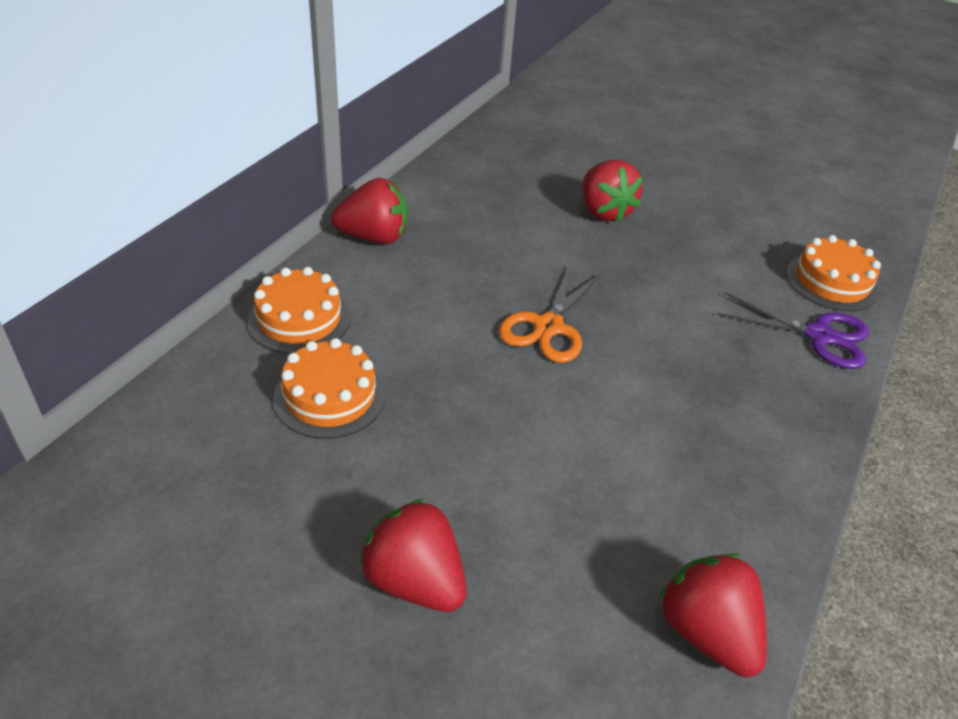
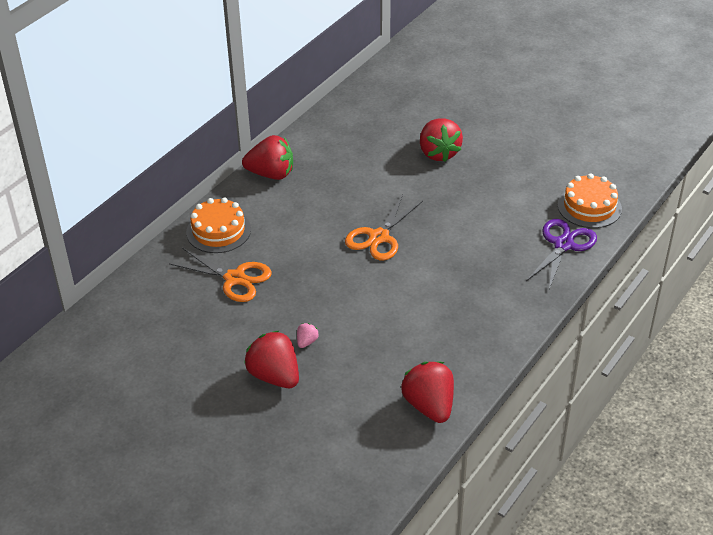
camera: 10 degrees right, 0 degrees up
(330, 396) = (235, 279): orange cake -> orange scissors
(464, 508) = (307, 342): none -> pink strawberry
(819, 336) = (563, 245): purple scissors -> purple scissors turned 90 degrees counterclockwise

